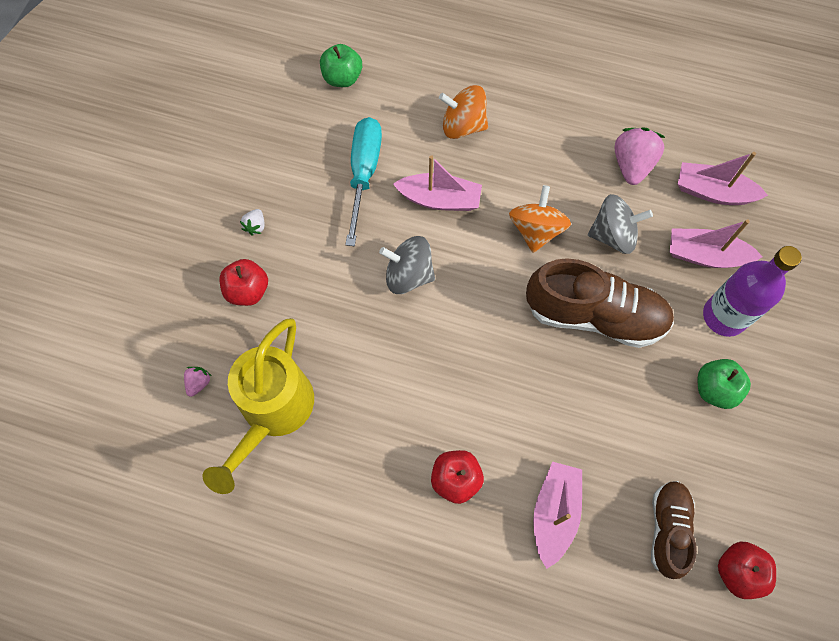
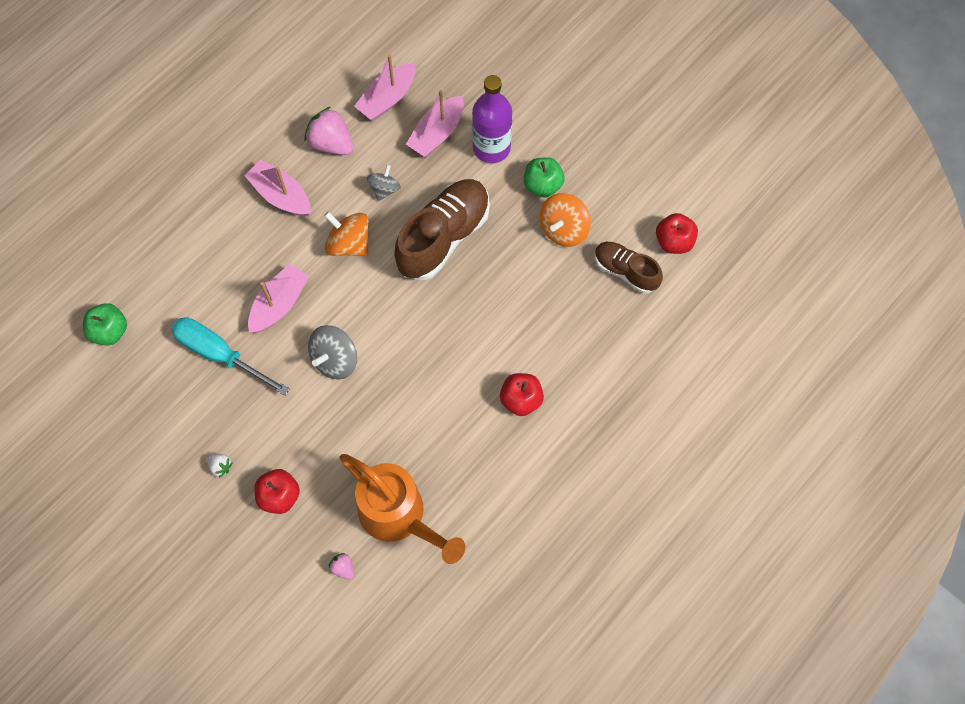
camera: 65 degrees left, 0 degrees up
(273, 412) = (399, 517): yellow watering can -> orange watering can
(463, 126) = (219, 253): orange spinning top -> orange spinning top (563, 229)
(554, 513) = (579, 342): pink boat -> pink boat (281, 195)
(613, 235) = (384, 189): grey spinning top -> grey spinning top, size x0.65

